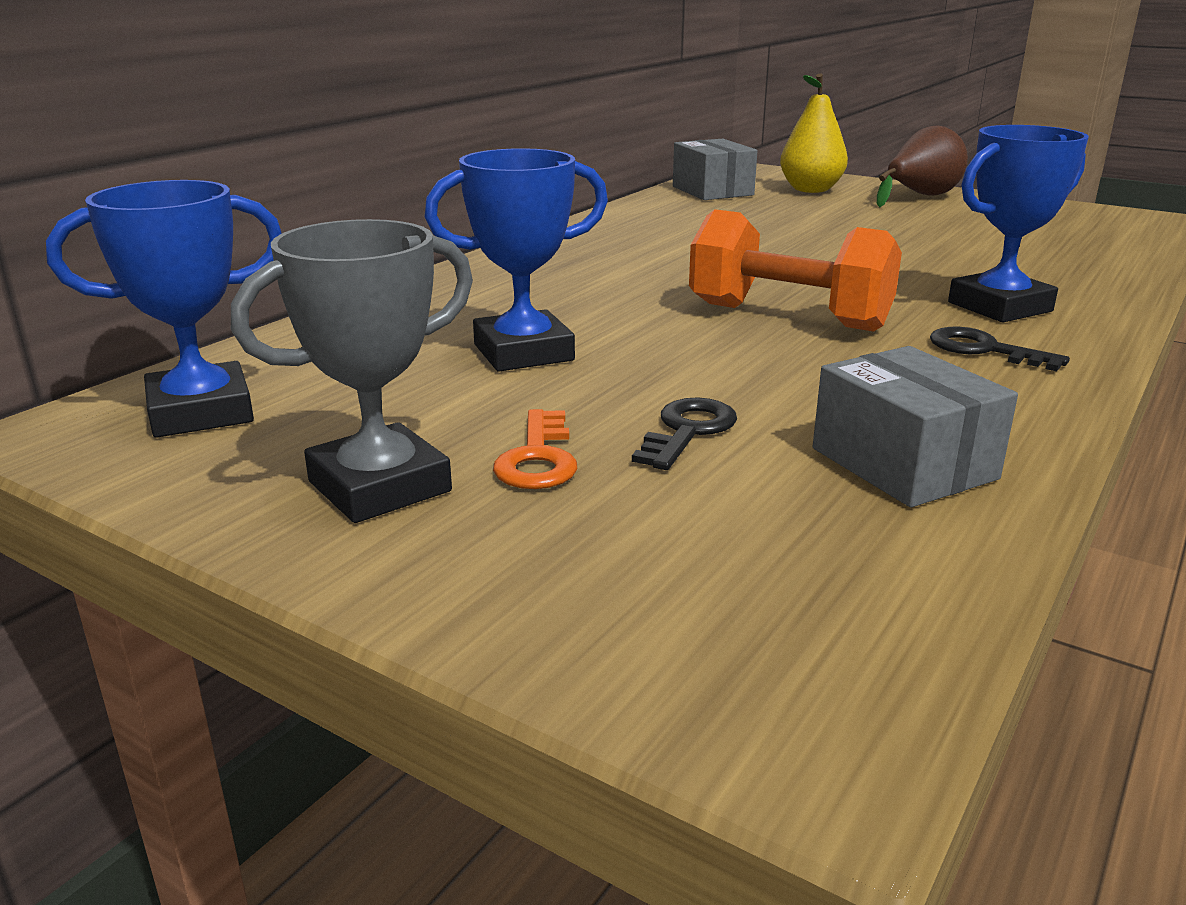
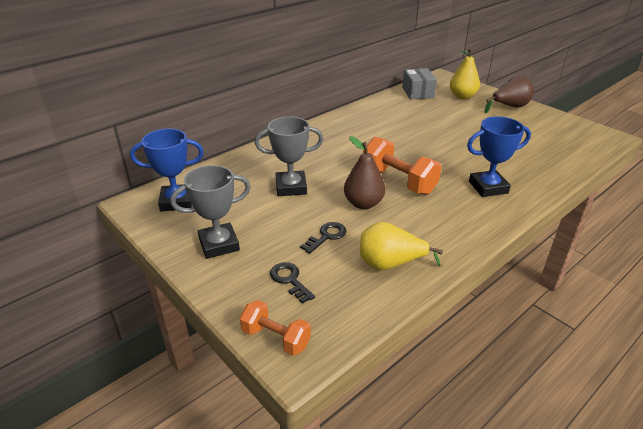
camera: 15 degrees right, 10 degrees up
(523, 352) = (291, 187): blue trophy -> grey trophy
(538, 458) = (272, 240): orange key -> none
(707, 690) = (276, 338): none -> orange dumbbell
(735, 361) = (363, 203): none -> brown pear
(903, 463) = (390, 264): grey box -> yellow pear
(984, 350) = (462, 211): black key -> black key (290, 280)

